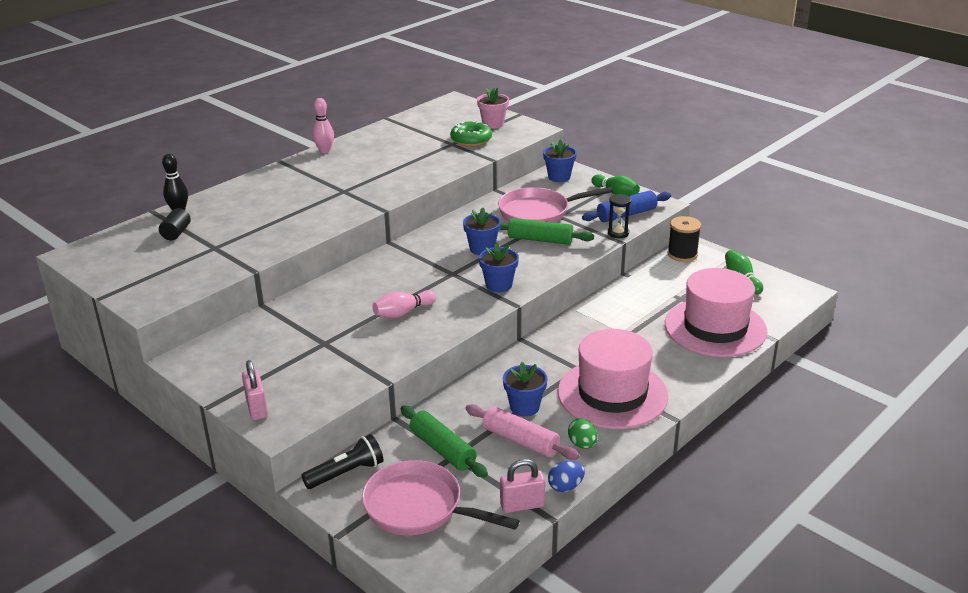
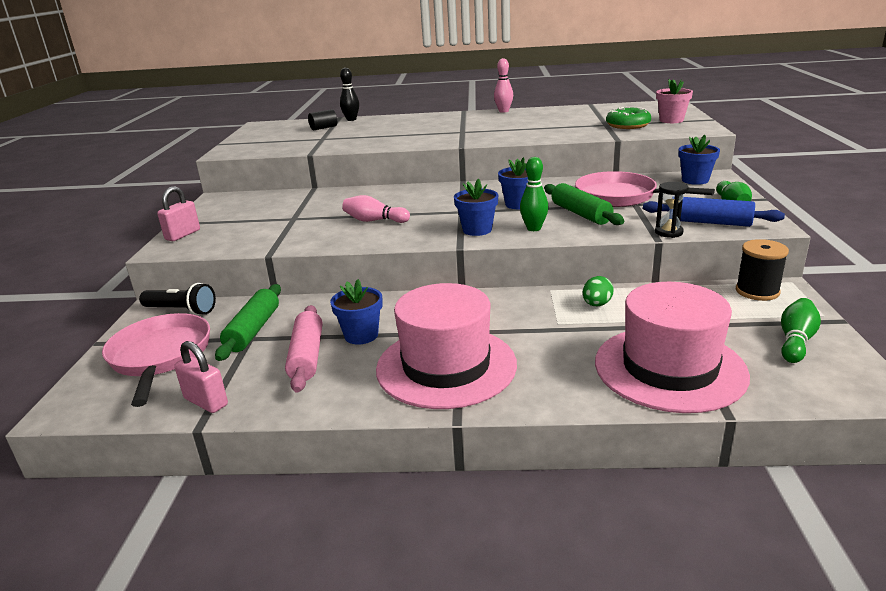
camera: 50 degrees right, 5 degrees down
(534, 266) = (534, 228): none -> green bowling pin
(565, 487) = (258, 411): blue egg -> none
(582, 444) = (339, 388): green egg -> green egg (596, 304)

